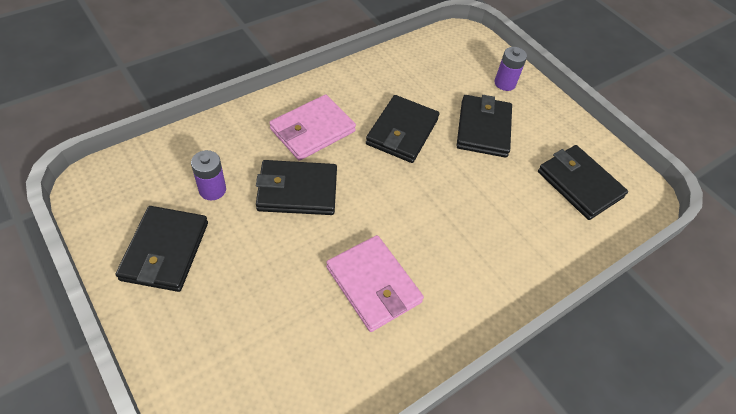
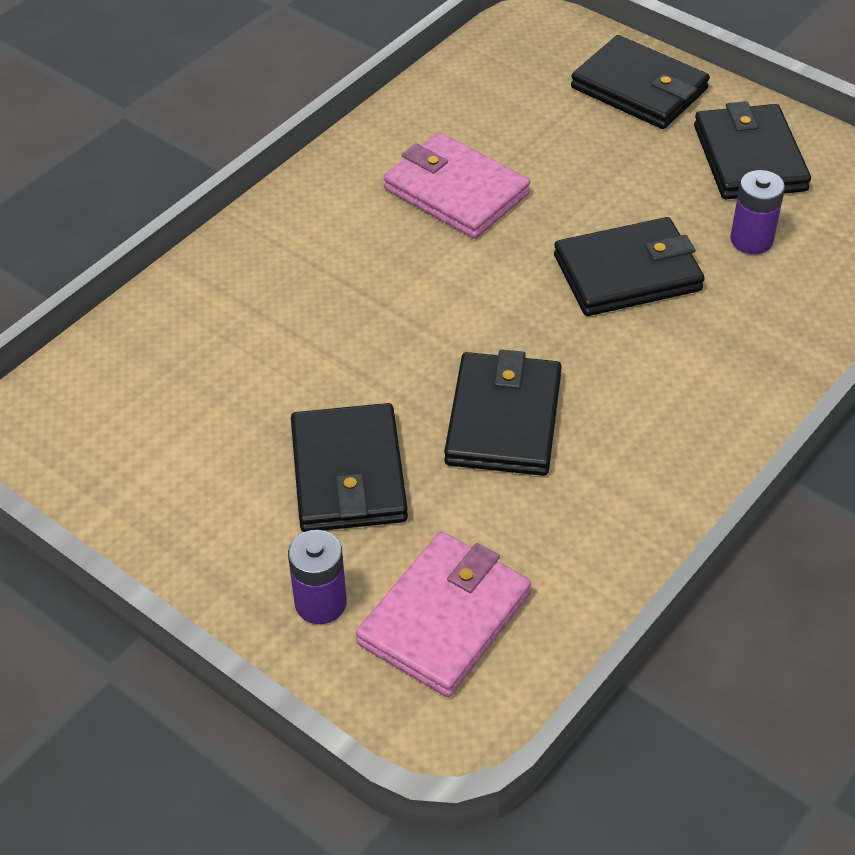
camera: 170 degrees right, 5 degrees down
(312, 130) = (664, 374): pink wallet -> pink wallet (445, 618)
(579, 184) = (150, 416): black wallet -> black wallet (639, 89)

